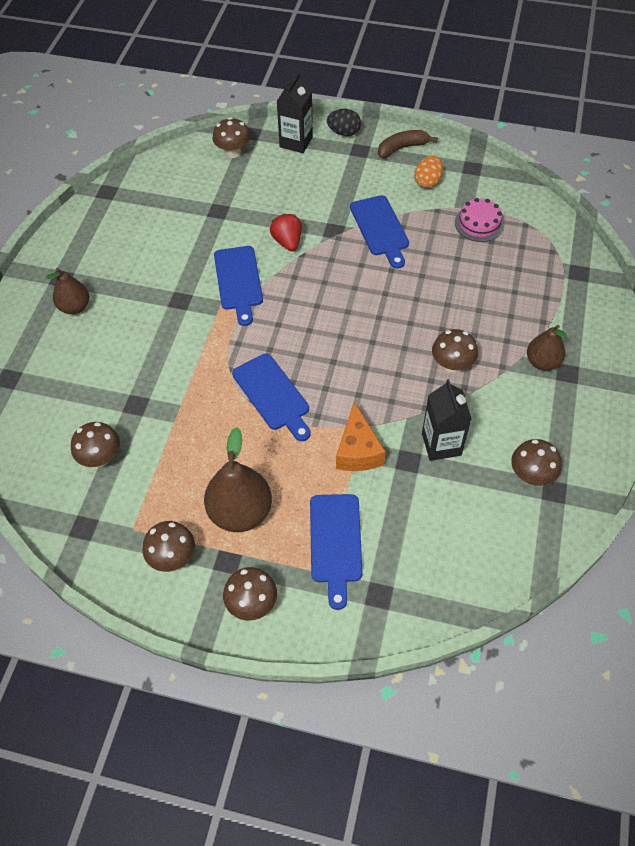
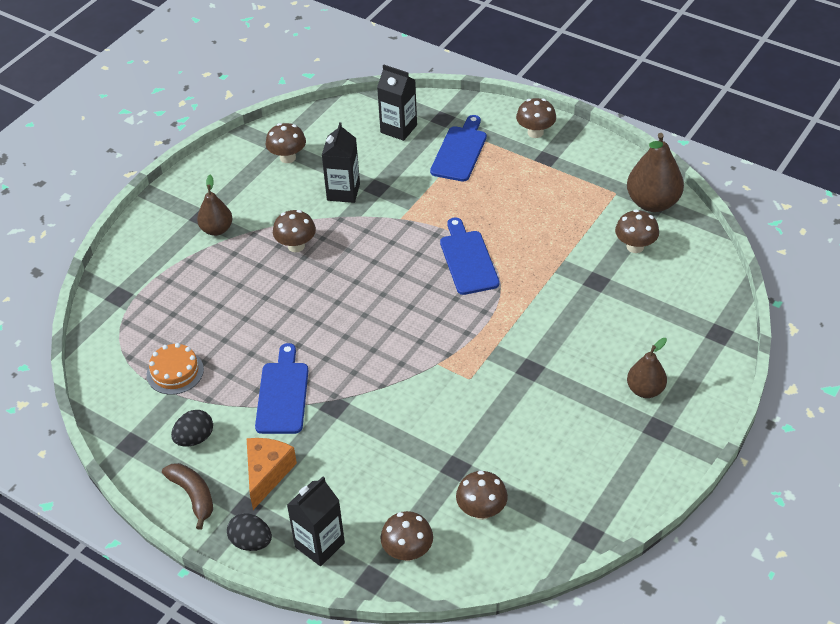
camera: 160 degrees left, 10 degrees down
(172, 557) = (587, 169): brown mushroom -> brown mushroom (481, 510)
(238, 281) = (462, 373): blue cutting board -> none
(240, 512) = (526, 184): brown pear -> brown pear (652, 203)
(287, 242) = (391, 405): red strawberry -> none
(357, 450) = (414, 203): orange cheese -> orange cheese (267, 474)
(402, 148) = (193, 496): brown banana -> brown banana turned 120 degrees counterclockwise
(426, 560) = (398, 129): none -> black carton
(427, 182) = (195, 438): orange egg -> black egg
(479, 223) = (175, 372): pink cake -> orange cake

